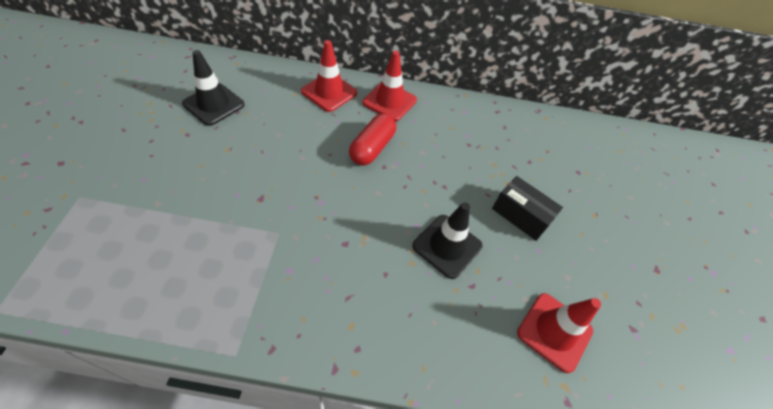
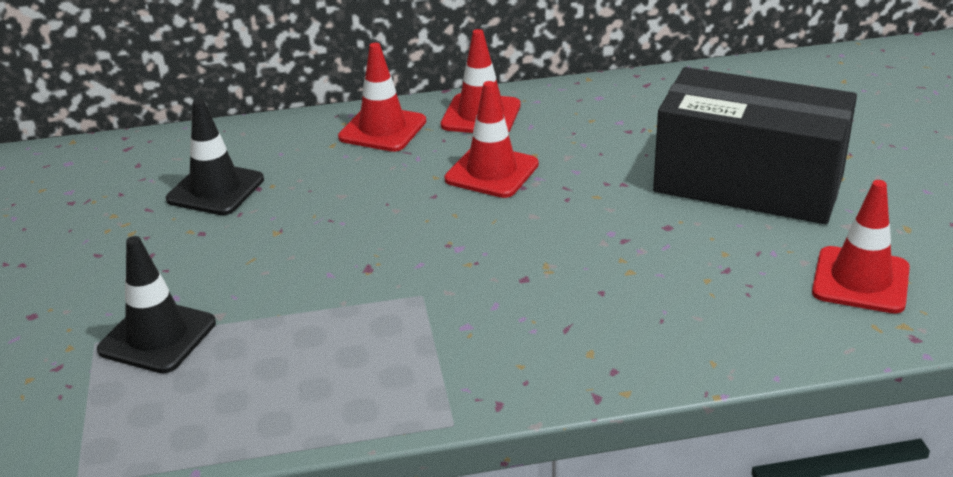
camera: 10 degrees left, 20 degrees down
(372, 148) = (492, 172): red capsule -> red traffic cone
(447, 246) = (667, 241): black traffic cone -> black traffic cone (157, 336)
(520, 216) = (748, 184): black box -> black box, size x2.13

